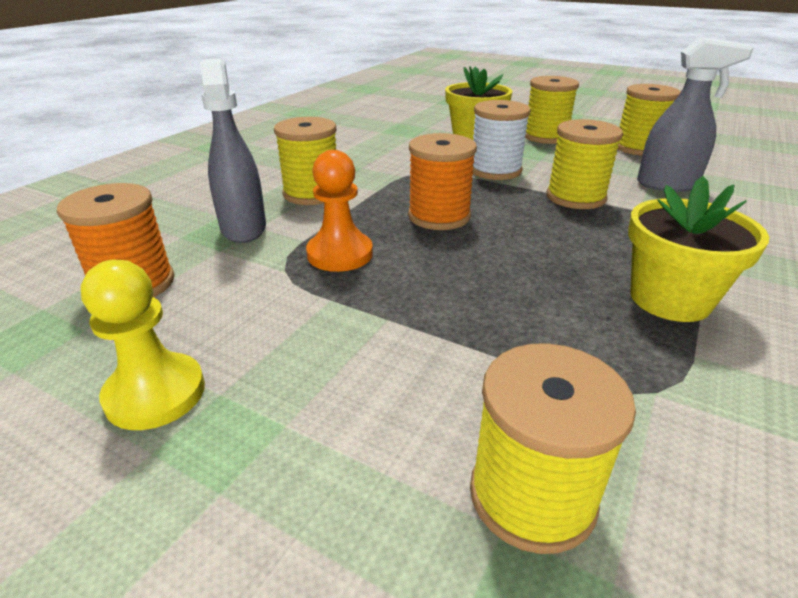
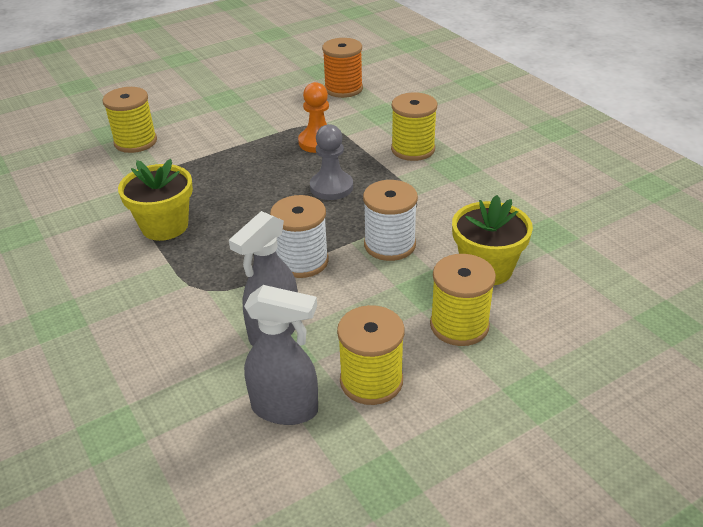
camera: 120 degrees right, 5 degrees up
(155, 393) = (258, 90): yellow pawn -> none
(243, 228) = (379, 120): grey spray bottle -> grey spray bottle (285, 409)
(439, 216) = (331, 187): orange spool -> grey pawn
(575, 197) = (302, 261): yellow spool -> white spool

